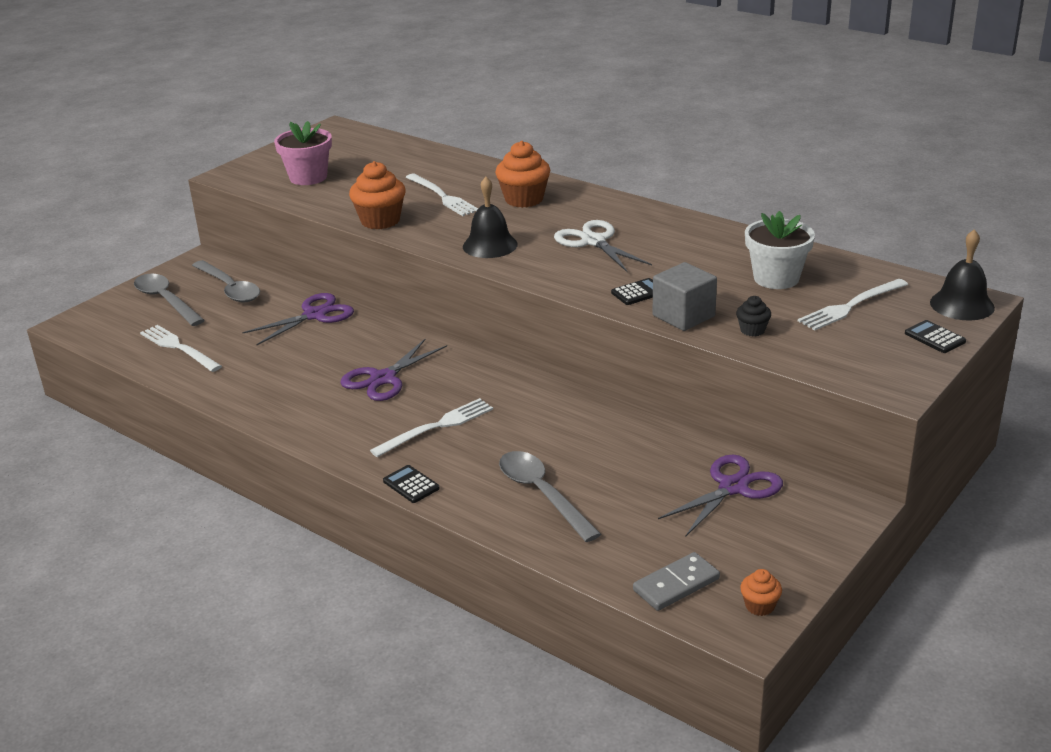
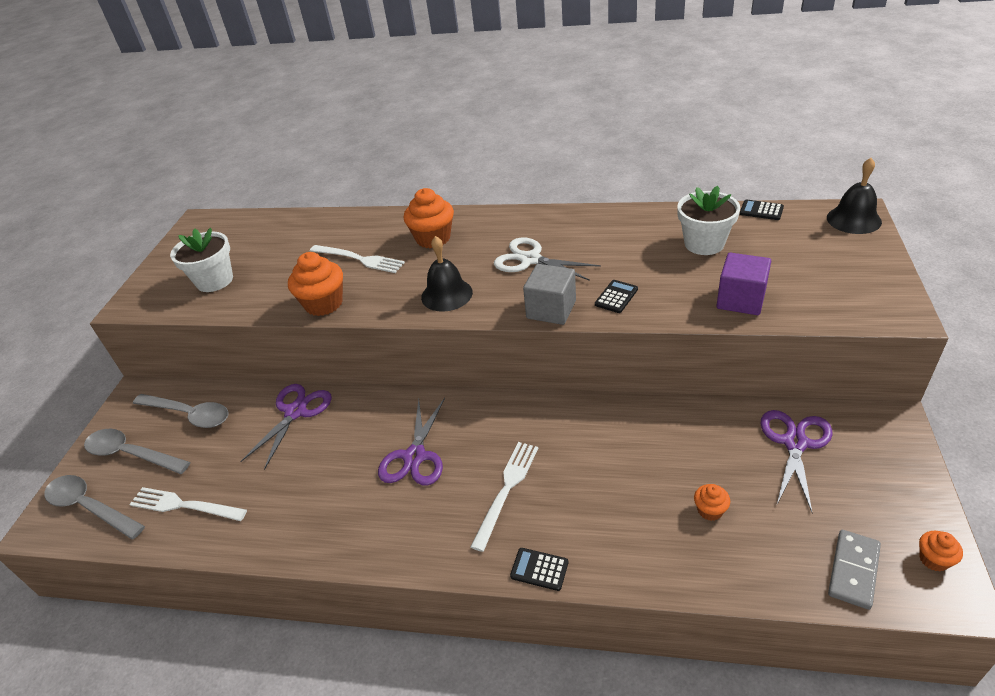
camera: 25 degrees left, 10 degrees up
(308, 177) = (215, 280): pink flower pot -> white flower pot
(542, 494) = (659, 523): grey spoon -> grey spoon (90, 507)
(596, 502) = (710, 510): none -> orange cupcake
(683, 316) = (675, 307): grey cube -> grey cube (551, 309)
(752, 330) = (740, 300): black cupcake -> purple cube
(850, 306) = (783, 249): white fork -> none
(934, 337) = (871, 255): black calculator -> black calculator (761, 210)

